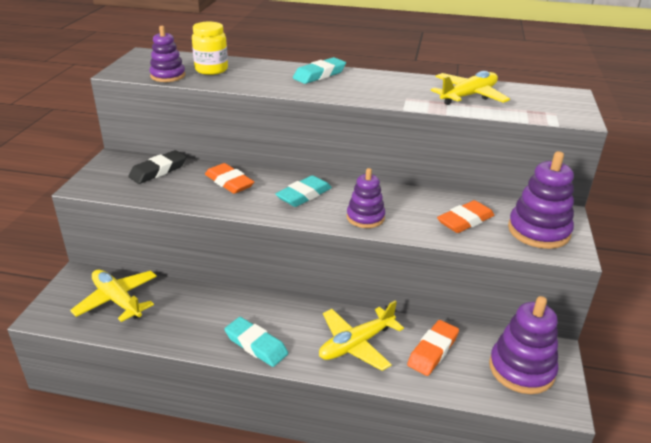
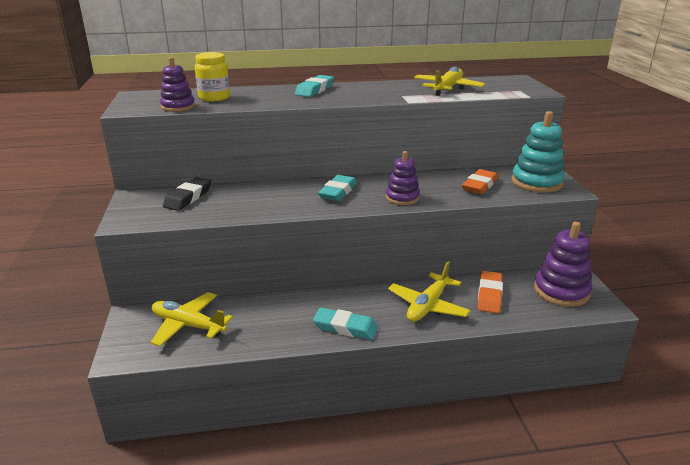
camera: 20 degrees left, 5 degrees down
(229, 182) = (264, 194): orange eraser -> none
(538, 231) = (536, 182): purple stacking toy -> turquoise stacking toy

